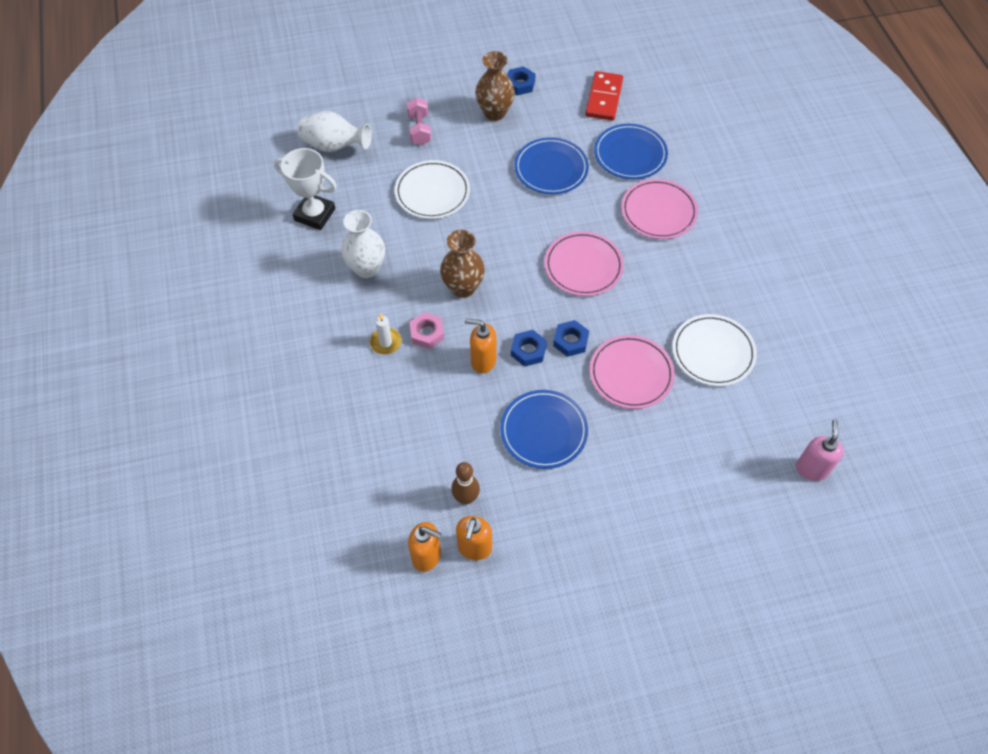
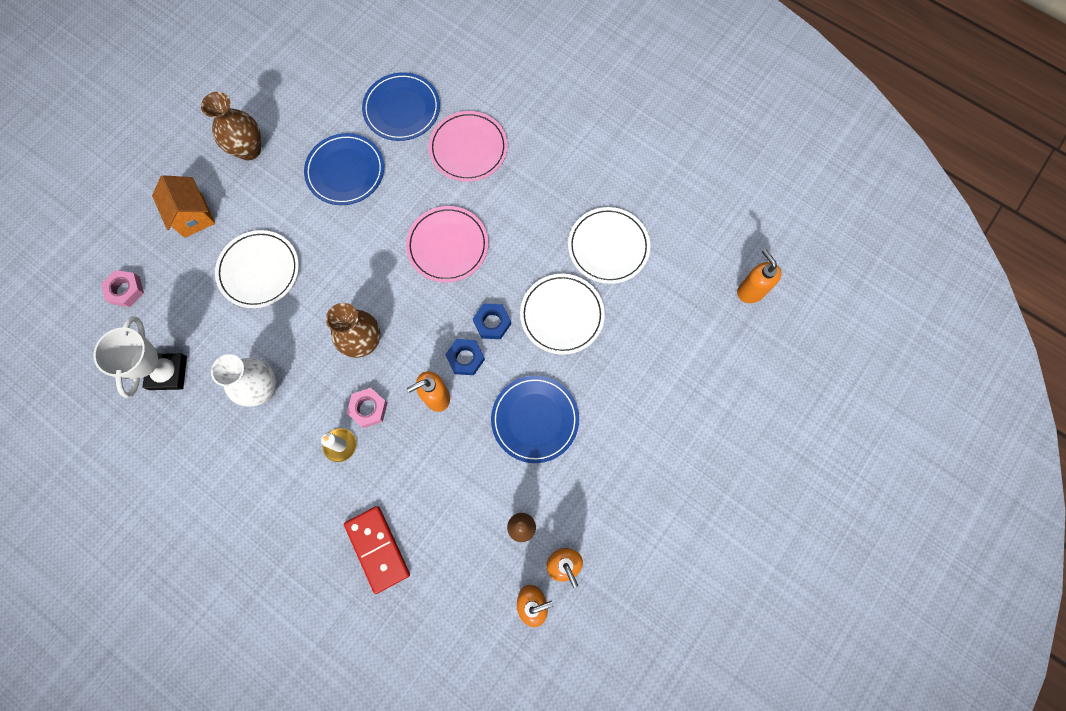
camera: 40 degrees left, 15 degrees up
(315, 214) = (168, 373): white trophy -> white trophy turned 75 degrees counterclockwise
(334, 146) = (125, 290): white vase -> pink nut
(419, 129) = (193, 216): pink dumbbell -> orange house
(520, 84) = (248, 104): blue nut -> none
(603, 98) = (335, 68): red domino -> red domino (377, 549)
(631, 374) = (562, 315): pink plate -> white plate
(811, 469) = (750, 291): pink soap dispenser -> orange soap dispenser

